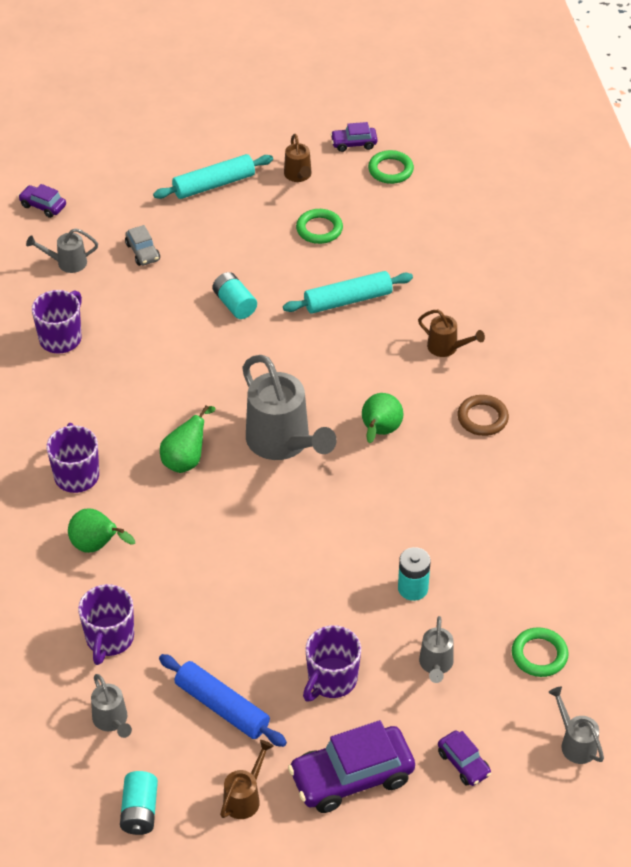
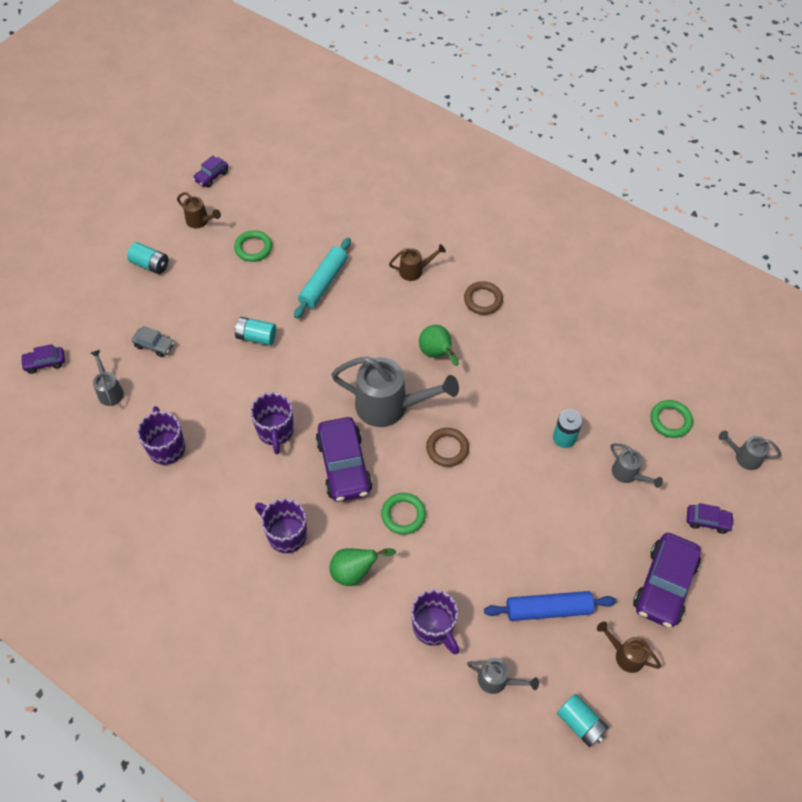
camera: 45 degrees left, 10 degrees up
(67, 263) = (109, 391): grey watering can -> grey watering can turned 120 degrees clockwise
(186, 460) = (344, 466): green pear -> purple car
(214, 184) = (150, 265): turquoise rolling pin -> turquoise battery
(244, 798) = (625, 655): brown watering can -> brown watering can turned 45 degrees counterclockwise
(292, 514) = (447, 449): none -> brown ring
(331, 680) = (586, 535): purple mug -> purple mug (275, 431)
(390, 170) = (254, 178): green ring -> green ring (403, 515)

